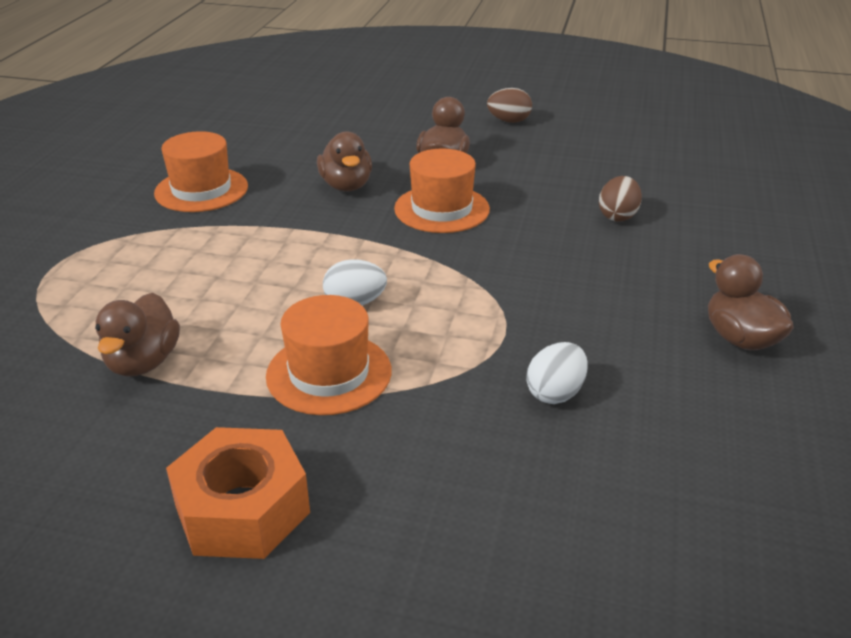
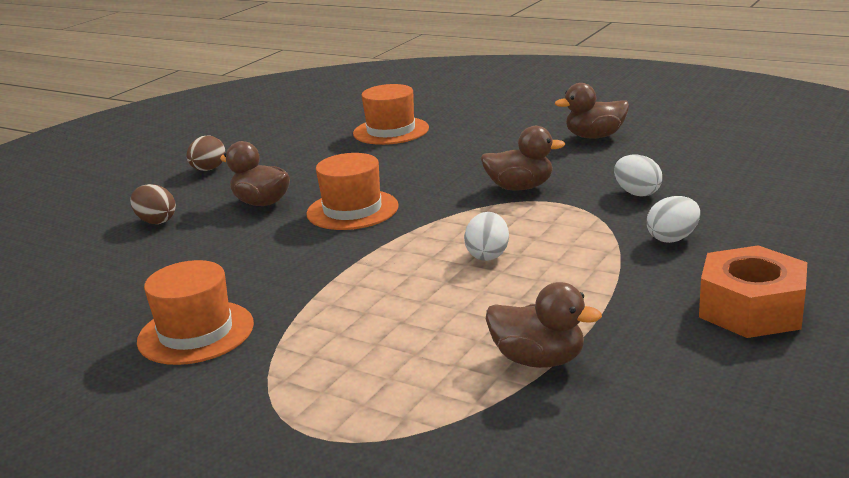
camera: 70 degrees left, 10 degrees down
(329, 373) = (587, 270): orange hat -> orange hat (391, 131)
(346, 186) = (267, 250): brown duck -> brown duck (520, 187)
(424, 433) = (672, 238): none -> white egg
(617, 216) = (417, 149): brown egg -> brown egg (156, 221)

